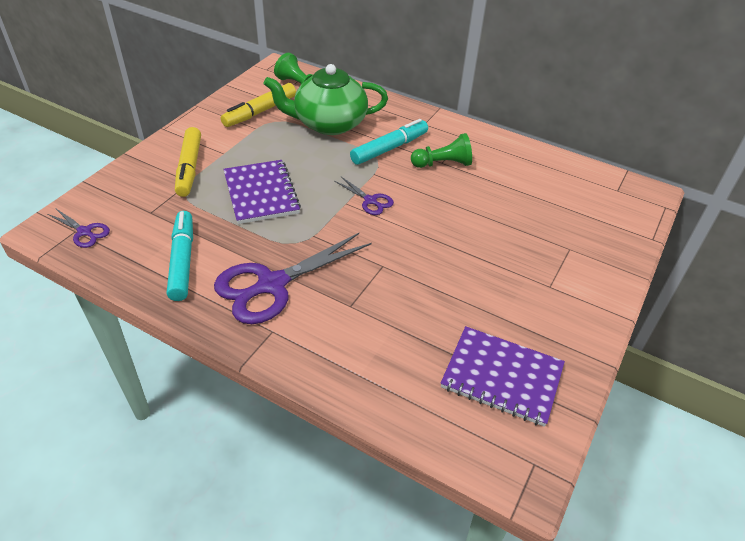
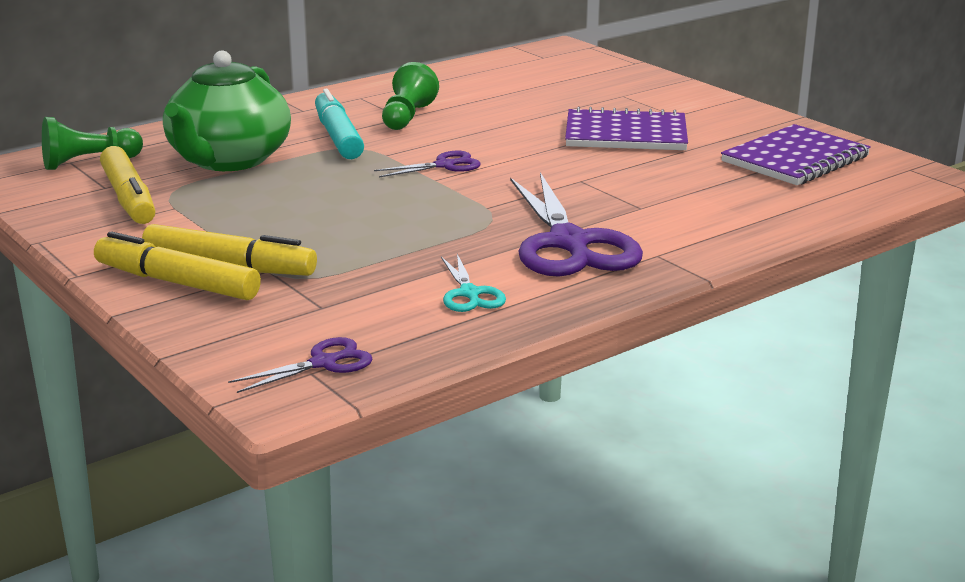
camera: 65 degrees left, 20 degrees down
(164, 159) = (177, 282): none -> yellow marker
(182, 261) = (469, 293): turquoise marker -> turquoise scissors
(261, 193) = (357, 225): purple notebook -> purple notebook (625, 134)

